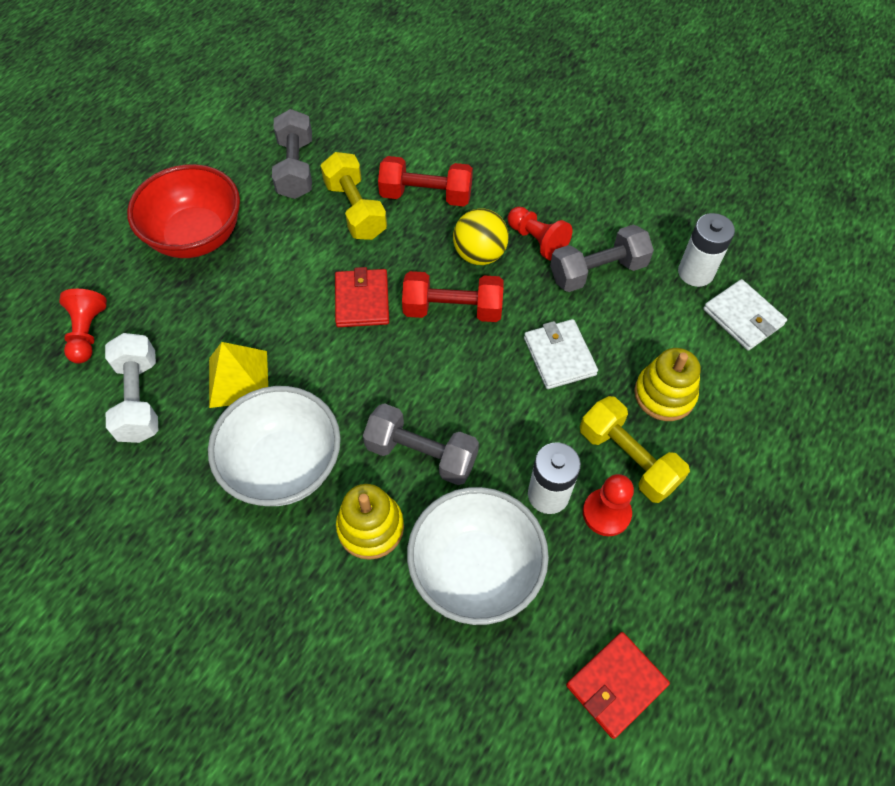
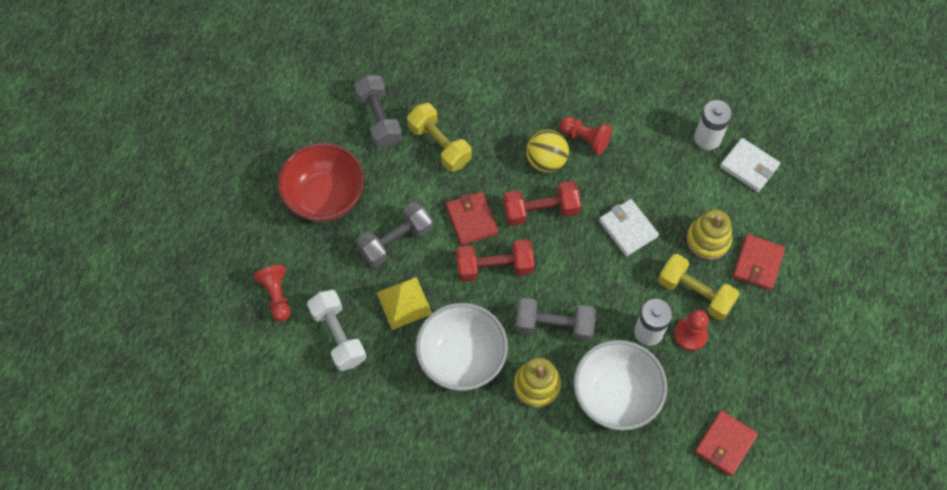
camera: 15 degrees left, 5 degrees up
(426, 195) = (489, 119): red dumbbell -> red dumbbell (494, 267)
(597, 271) = (637, 154): grey dumbbell -> grey dumbbell (396, 241)
(726, 441) = (757, 263): none -> red wallet

